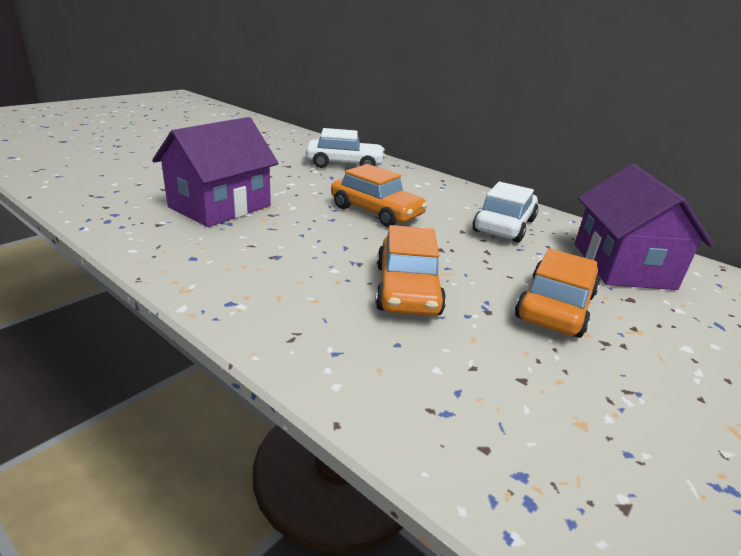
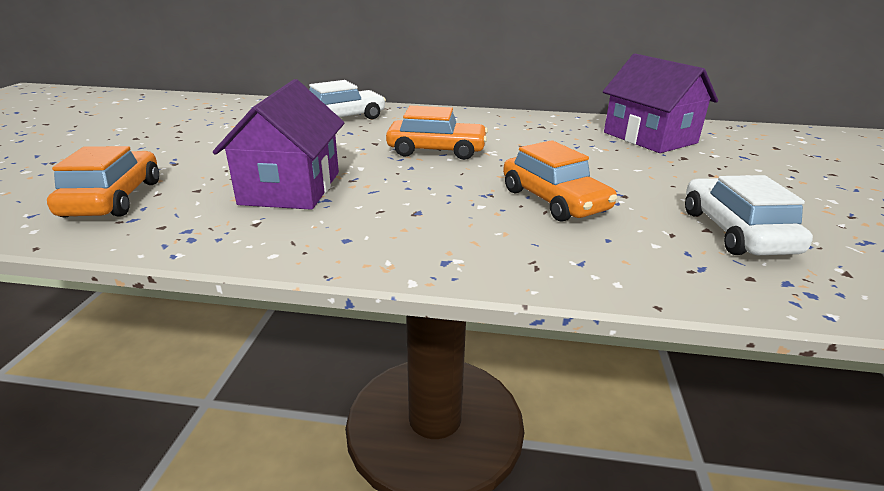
camera: 30 degrees left, 0 degrees up
(504, 225) = (542, 133): white car -> white car (736, 231)
(555, 306) = (655, 177): orange car -> orange car (113, 198)

